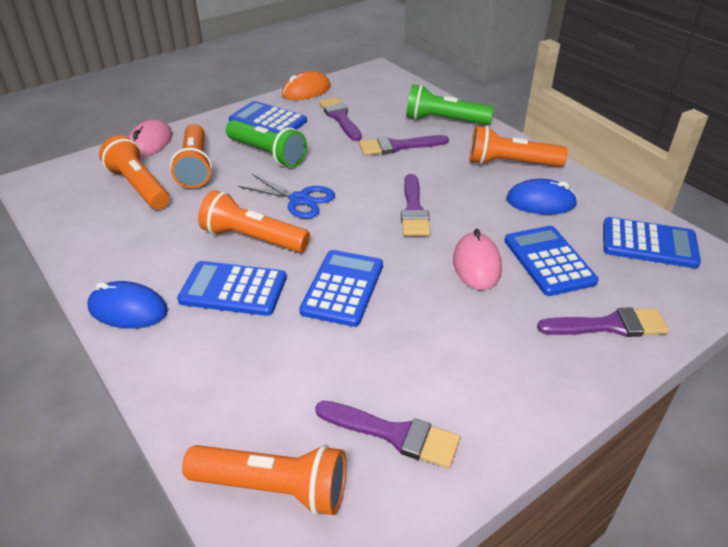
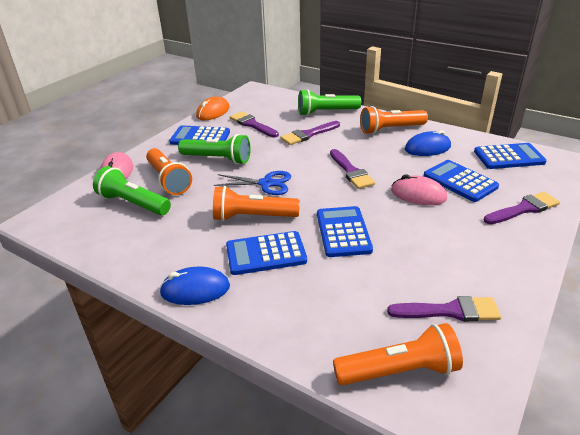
camera: 20 degrees left, 5 degrees down
(139, 187) = (133, 203): orange flashlight -> green flashlight
(476, 265) = (418, 195): pink mouse -> pink mouse turned 45 degrees counterclockwise

